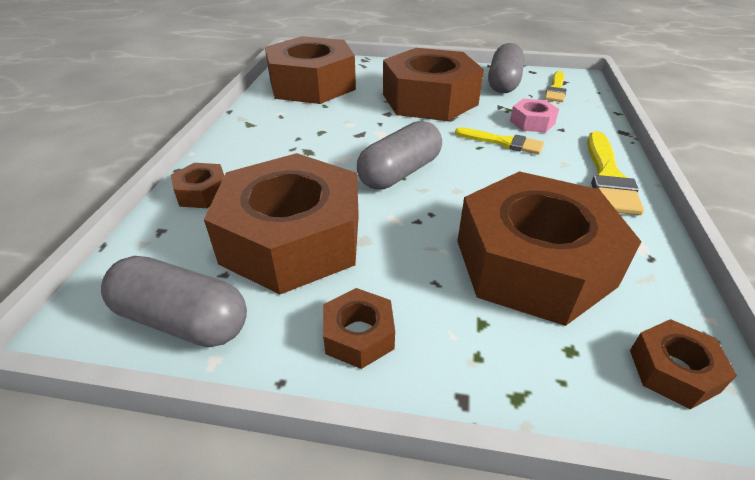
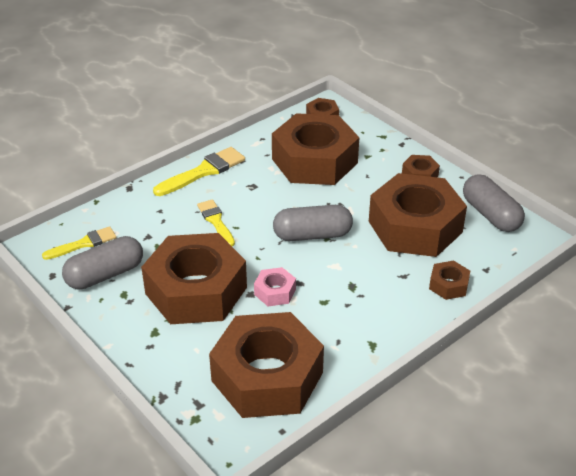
camera: 140 degrees left, 0 degrees up
(532, 122) = (167, 225): pink nut -> pink nut (275, 292)

